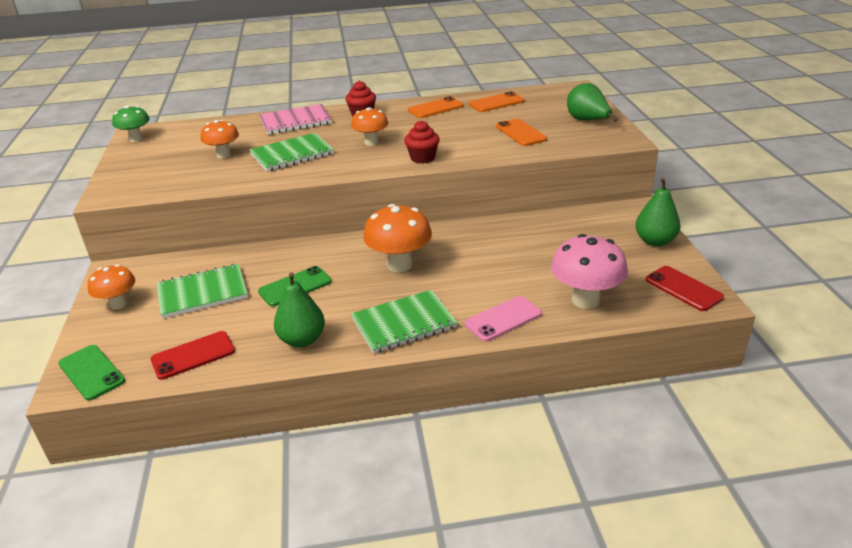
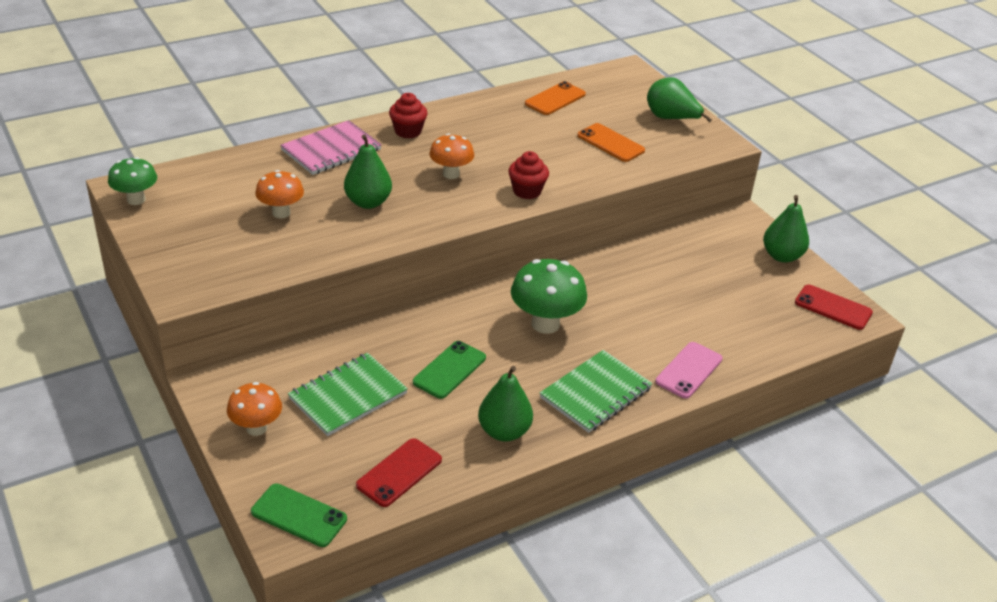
camera: 25 degrees left, 5 degrees up
(292, 154) = (368, 202): green notebook -> green pear
(399, 265) = (545, 324): orange mushroom -> green mushroom
(435, 108) = (490, 113): orange phone -> none
(585, 300) = (753, 335): pink mushroom -> none

